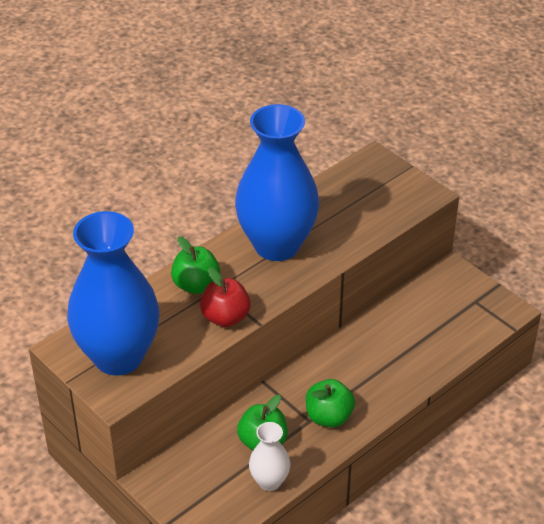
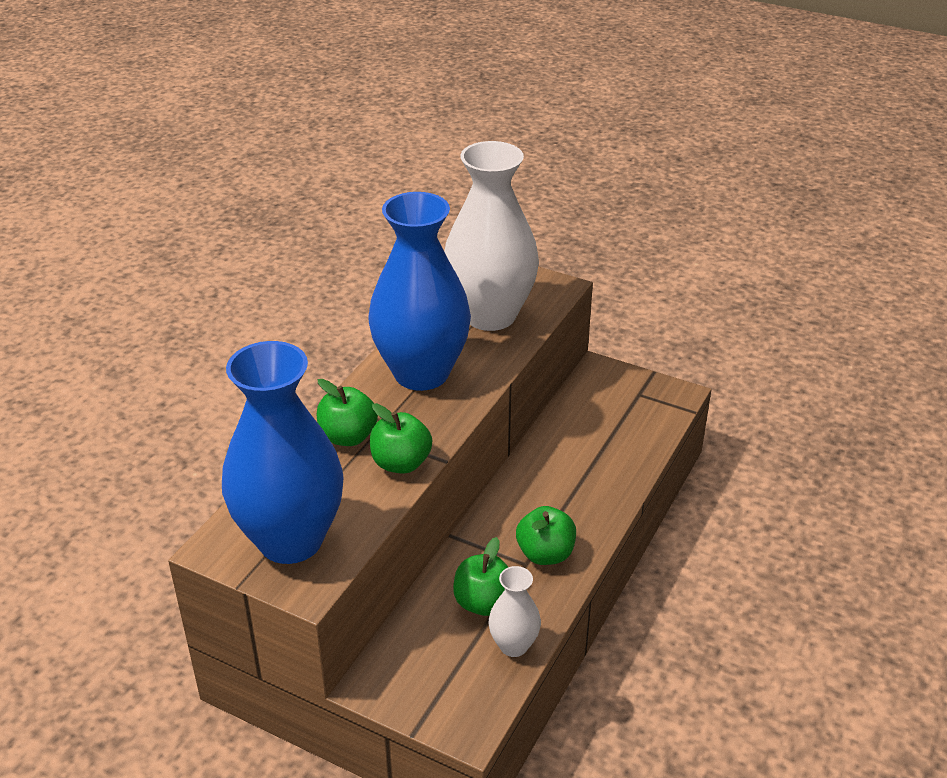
camera: 20 degrees left, 5 degrees down
(225, 317) = (401, 463): red apple -> green apple
(356, 207) = (490, 315): none -> white vase

